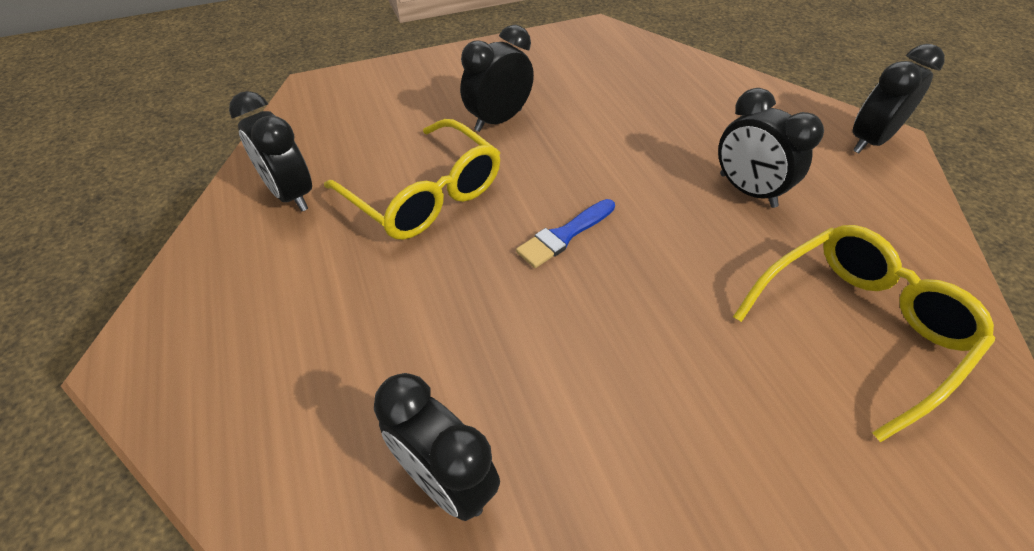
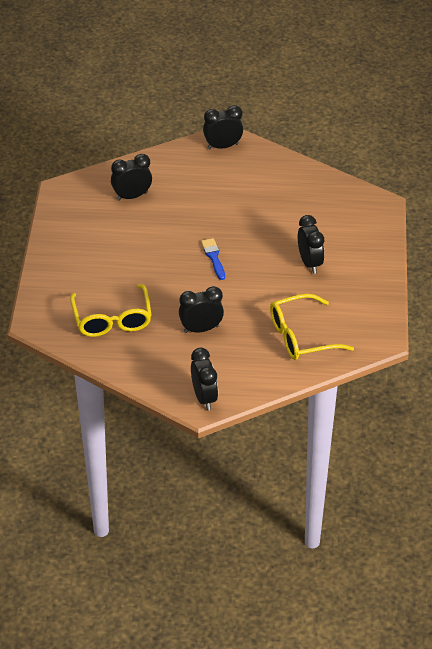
camera: 115 degrees right, 5 degrees down
(291, 194) = (293, 183): black clock -> black clock (223, 146)
(425, 195) = (267, 223): yellow glasses -> yellow glasses (301, 336)

